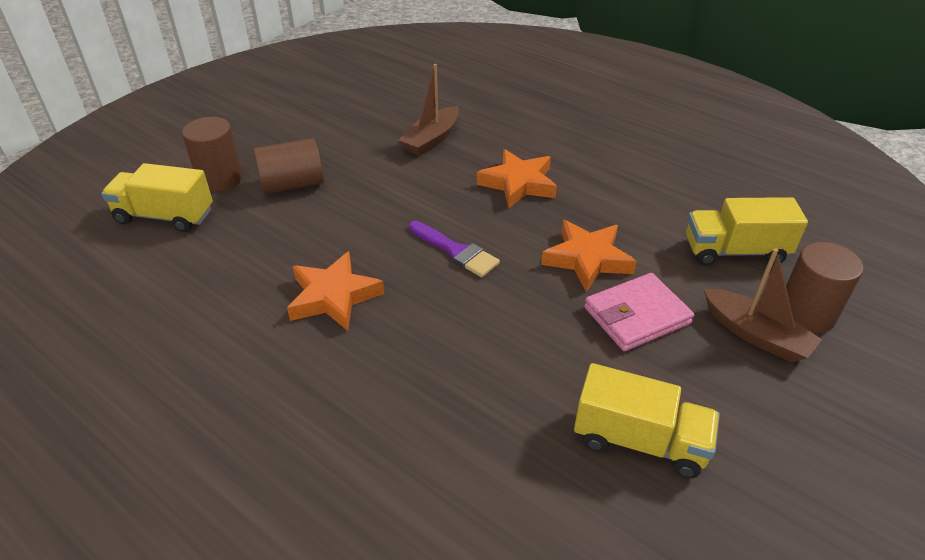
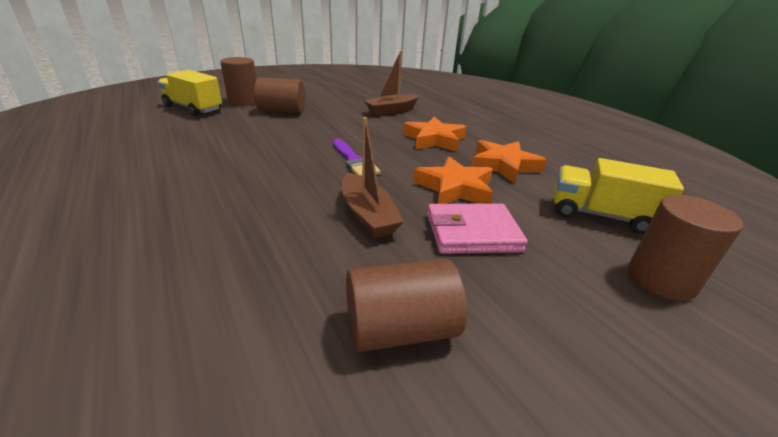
camera: 20 degrees right, 10 degrees down
(334, 296) = (243, 162): orange star -> orange star (503, 165)
(639, 440) = (400, 329): yellow truck -> brown cylinder
(755, 335) = (591, 280): brown boat -> brown boat (368, 215)

